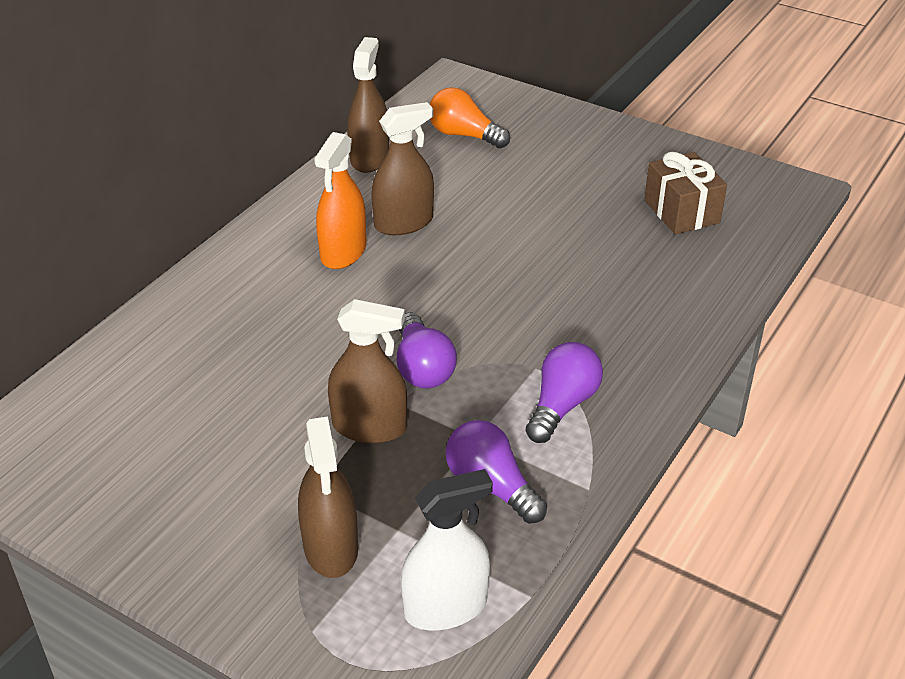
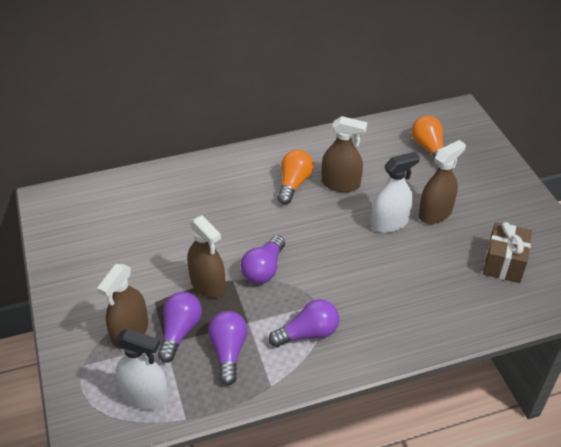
camera: 40 degrees right, 5 degrees up
(343, 252) = (294, 184): orange spray bottle -> orange light bulb
(369, 158) = (363, 137): brown spray bottle -> brown spray bottle (435, 213)
(399, 503) = (180, 331): none -> purple light bulb
(513, 235) = (389, 223): none -> white spray bottle

